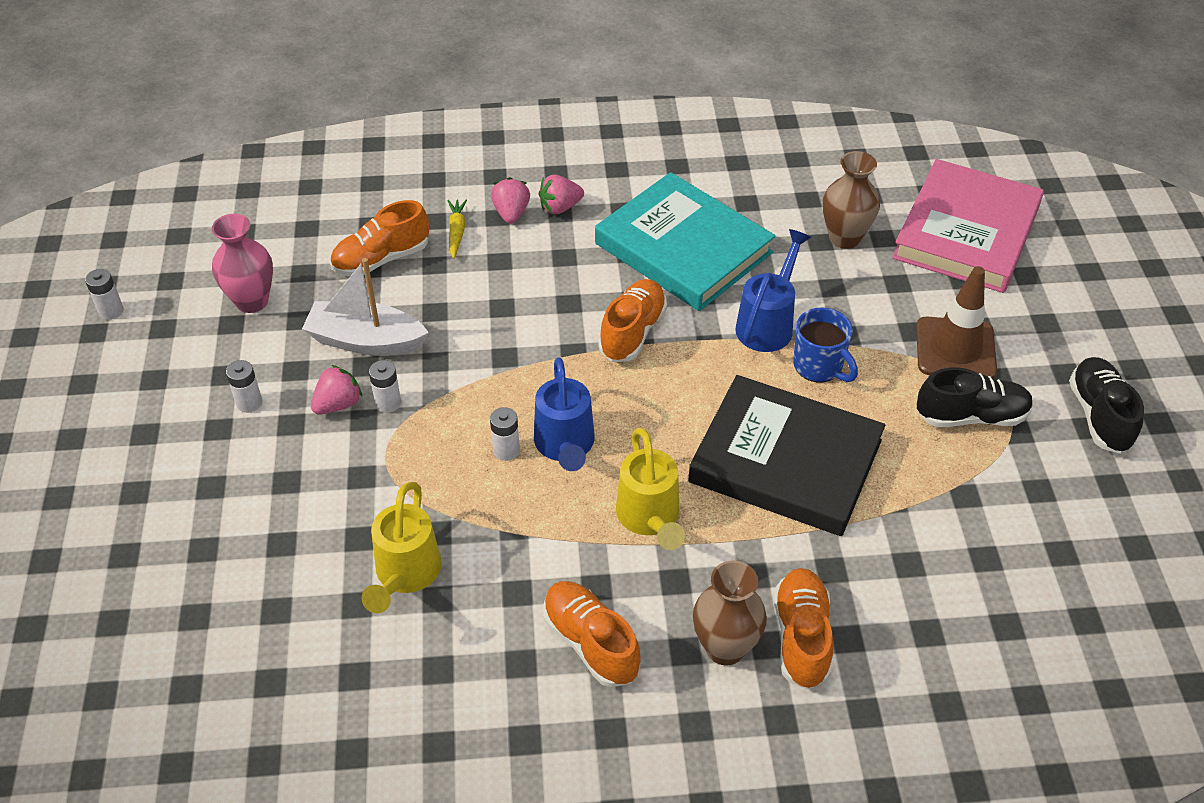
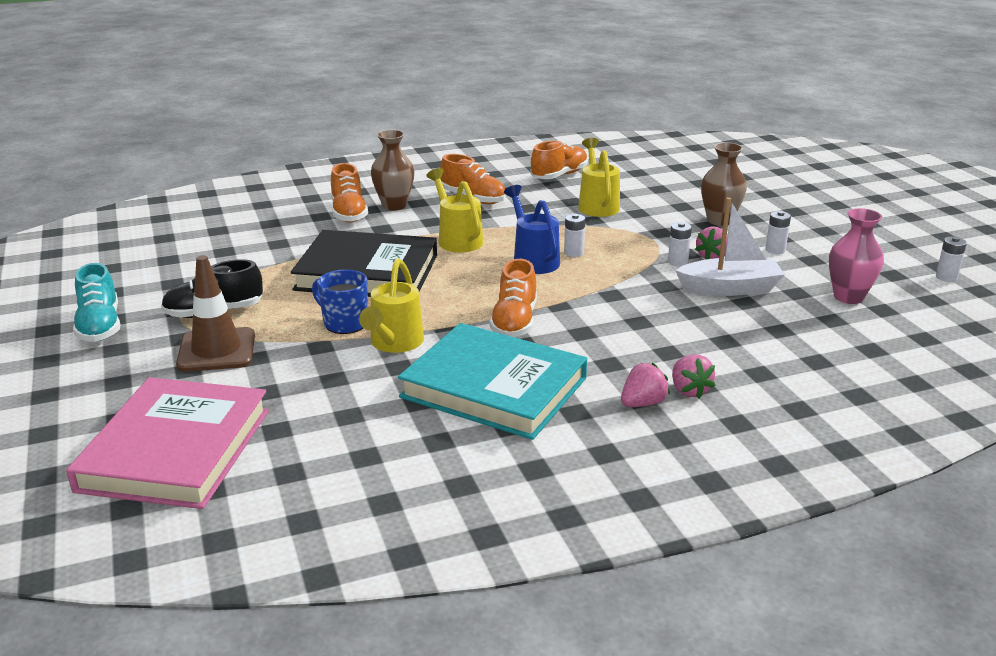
camera: 165 degrees right, 20 degrees down
(381, 259) = (776, 337): orange shoe -> orange shoe (559, 175)
(456, 232) = (728, 367): yellow carrot -> none
(768, 324) = (394, 343): blue watering can -> yellow watering can
(844, 238) = (321, 422): brown vase -> brown vase (719, 220)
(1099, 416) = (100, 326): black shoe -> turquoise shoe

